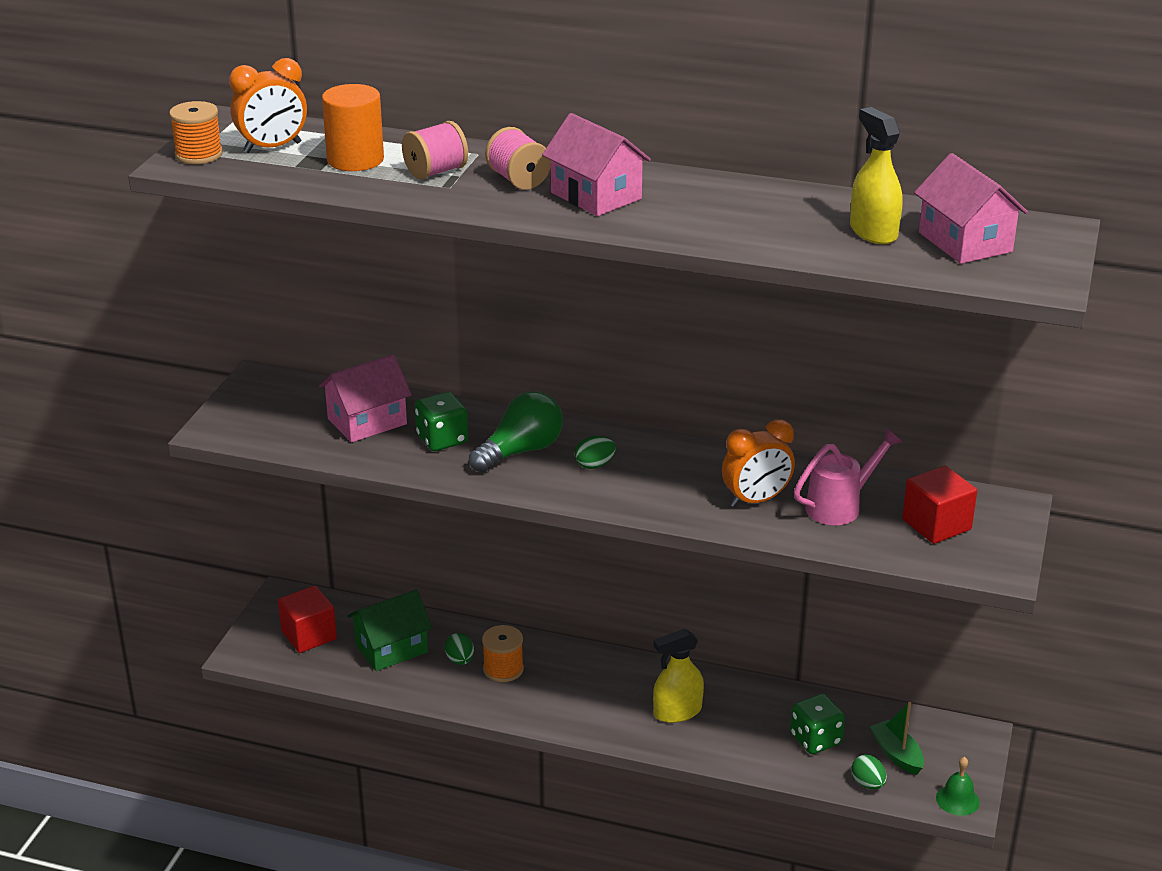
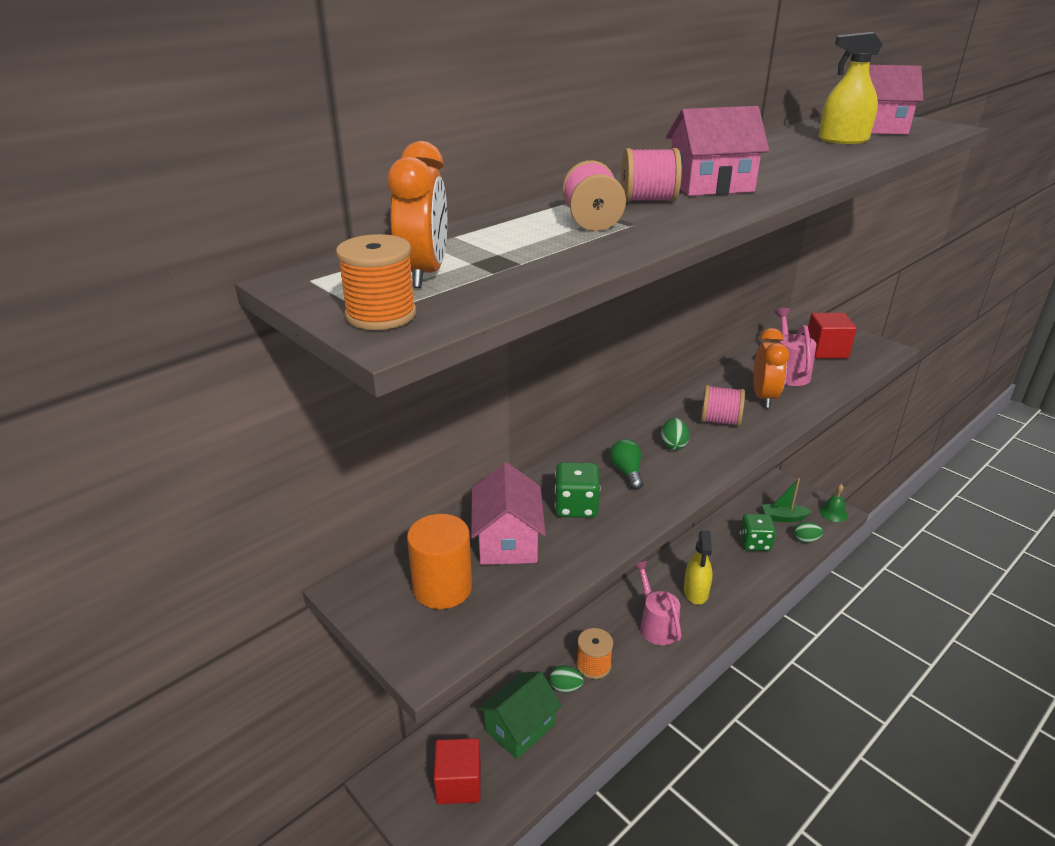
camera: 60 degrees left, 0 degrees up
(355, 160) = (516, 245): orange cylinder -> orange cylinder (442, 588)
(391, 648) = (520, 727): green house -> green house turned 45 degrees clockwise
(521, 451) = (627, 472): green light bulb -> green light bulb, size x0.58
(597, 696) = (656, 625): none -> pink watering can
(672, 482) = (720, 421): none -> pink spool

